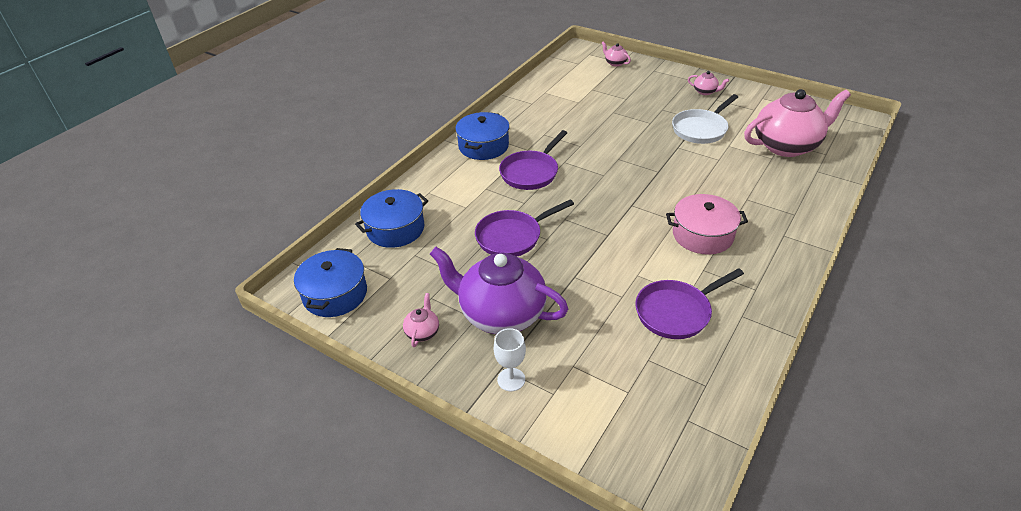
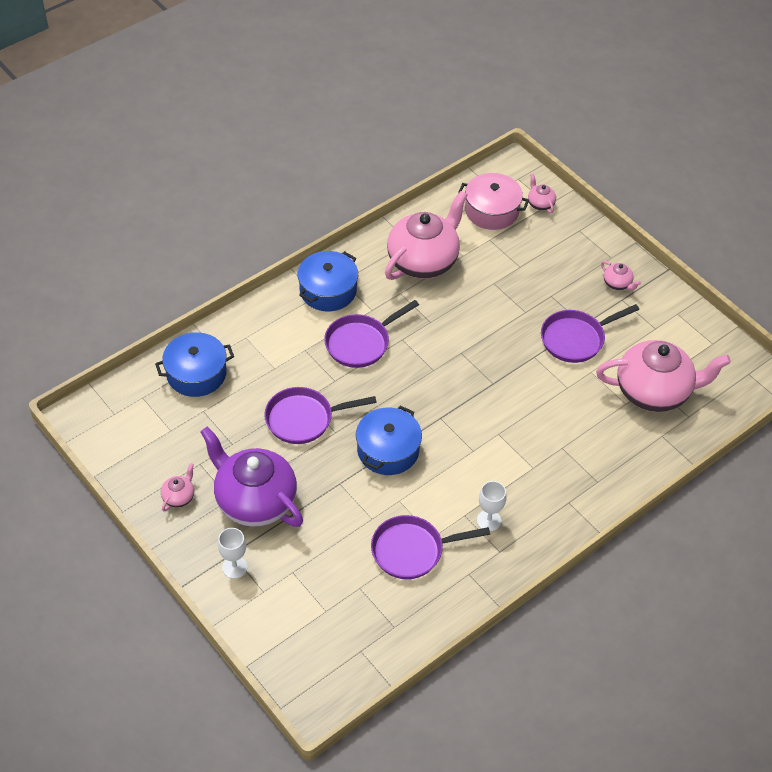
camera: 15 degrees right, 10 degrees up
(335, 294) = (116, 432): blue pot -> blue pot (388, 450)
(550, 112) = (423, 261): none -> pink teapot
(701, 129) = (576, 339): white pan -> purple pan
(702, 235) = (489, 476): pink pot -> pink pot (492, 210)
(727, 268) = (489, 520): none -> white goblet

